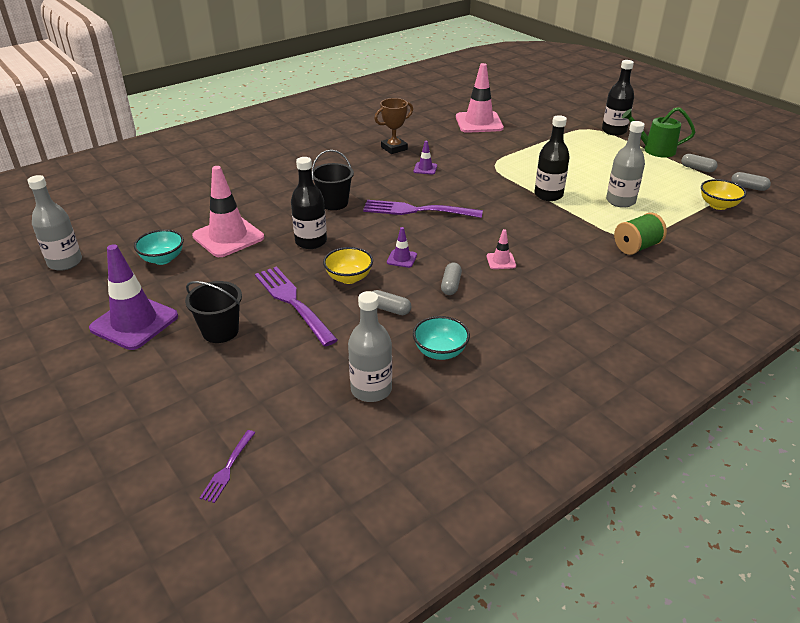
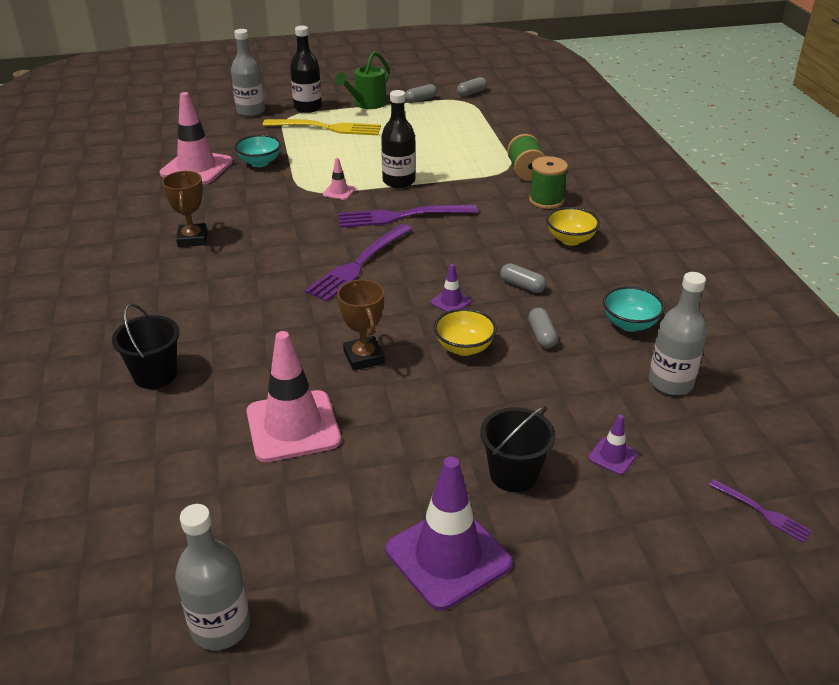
camera: 65 degrees left, 0 degrees up
(163, 259) = (301, 503): turquoise bowl -> turquoise bowl (260, 162)
(293, 302) = (488, 401): purple fork -> purple fork (401, 216)
(311, 242) = (364, 357): black bottle -> brown trophy
(334, 203) = (285, 318): black bucket -> black bucket (155, 375)
(389, 309) = (541, 335): grey capsule -> grey capsule turned 60 degrees counterclockwise
(425, 168) = (268, 232): purple traffic cone -> purple traffic cone (612, 456)
(501, 261) = (499, 245): pink traffic cone -> pink traffic cone (339, 192)
(592, 146) = (326, 128): none -> yellow fork
(598, 268) = (546, 200): none -> green spool
(620, 201) = (443, 152): grey bottle -> grey bottle (250, 111)
(718, 205) = (489, 115): yellow bowl -> yellow bowl (570, 239)

